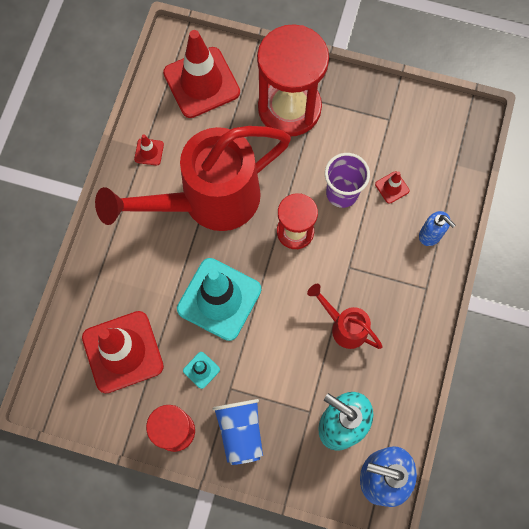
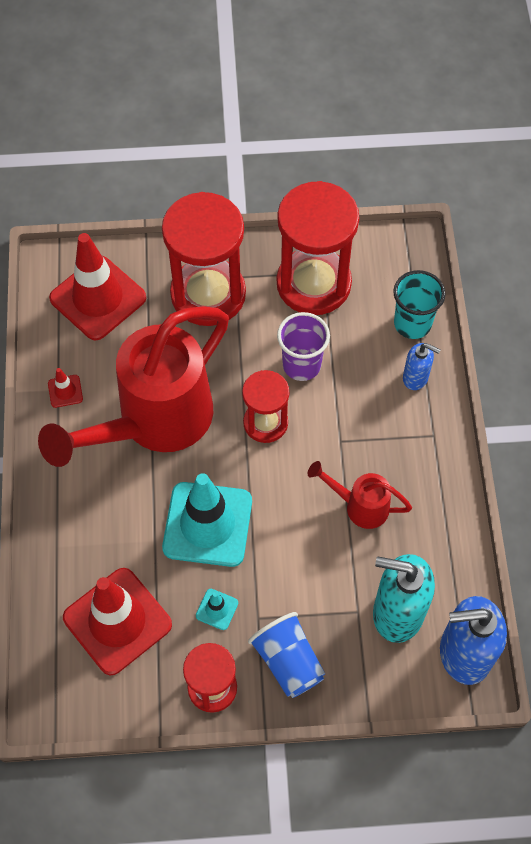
camera: 20 degrees left, 10 degrees down
(377, 127) = (313, 284): none -> red hourglass
(392, 187) = (354, 341): red traffic cone -> none
(445, 188) = (412, 324): none -> turquoise cup

